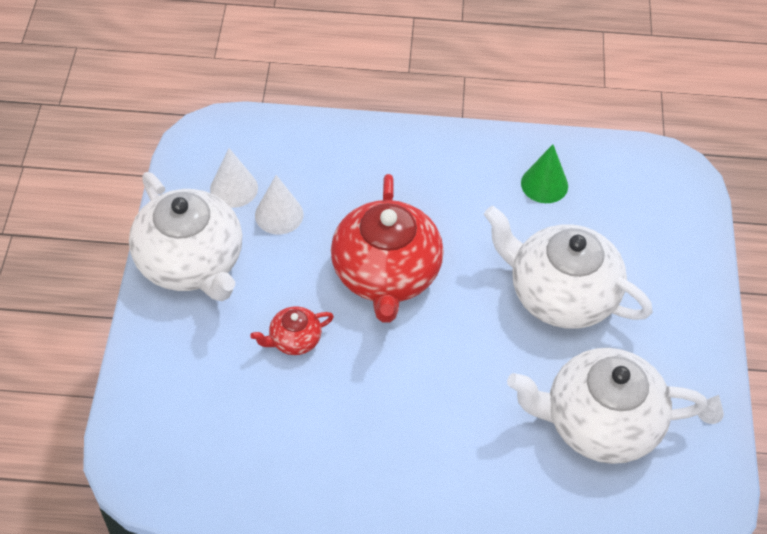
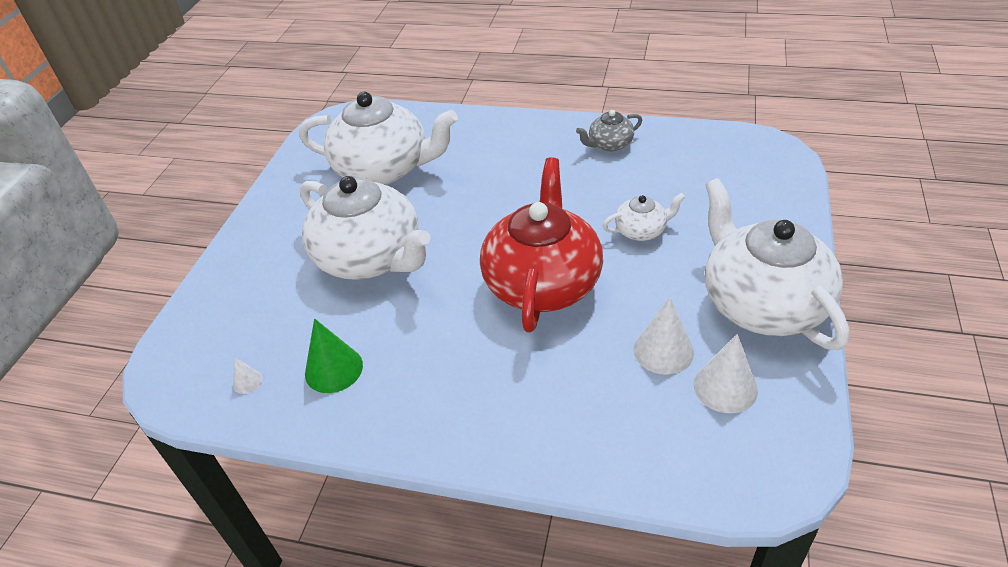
camera: 165 degrees left, 10 degrees down
(294, 339) = (641, 230): red teapot -> white teapot
(330, 476) = (609, 144): none -> grey teapot
(710, 411) = (292, 173): white cone -> white cone (247, 381)

